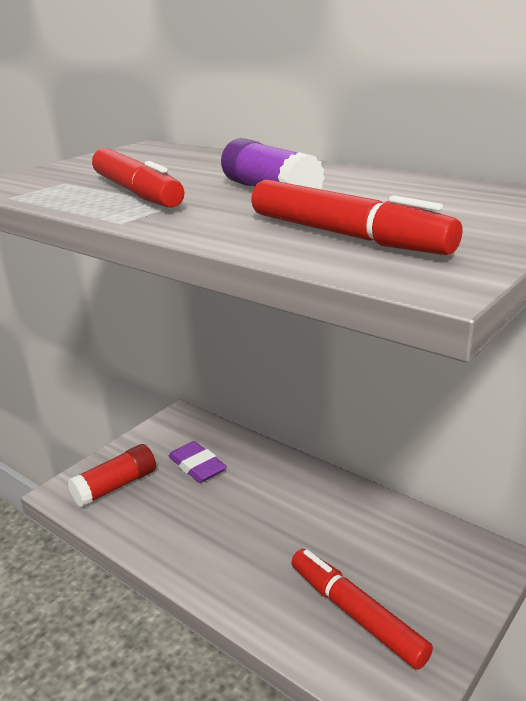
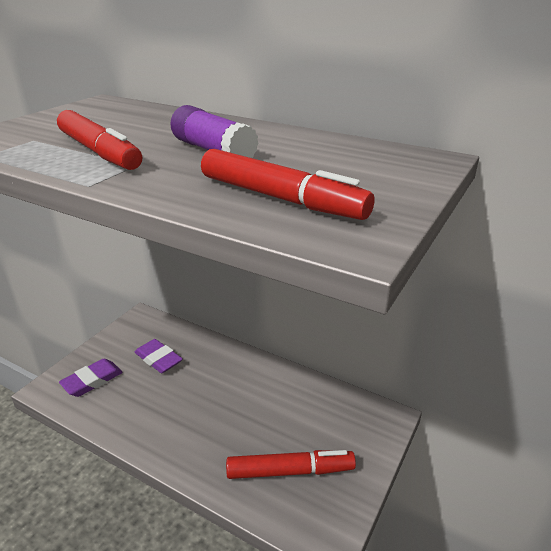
camera: 10 degrees left, 5 degrees up
(115, 486) = (92, 381): red glue stick -> purple eraser
(356, 614) = (290, 471): red marker -> red marker turned 135 degrees clockwise

